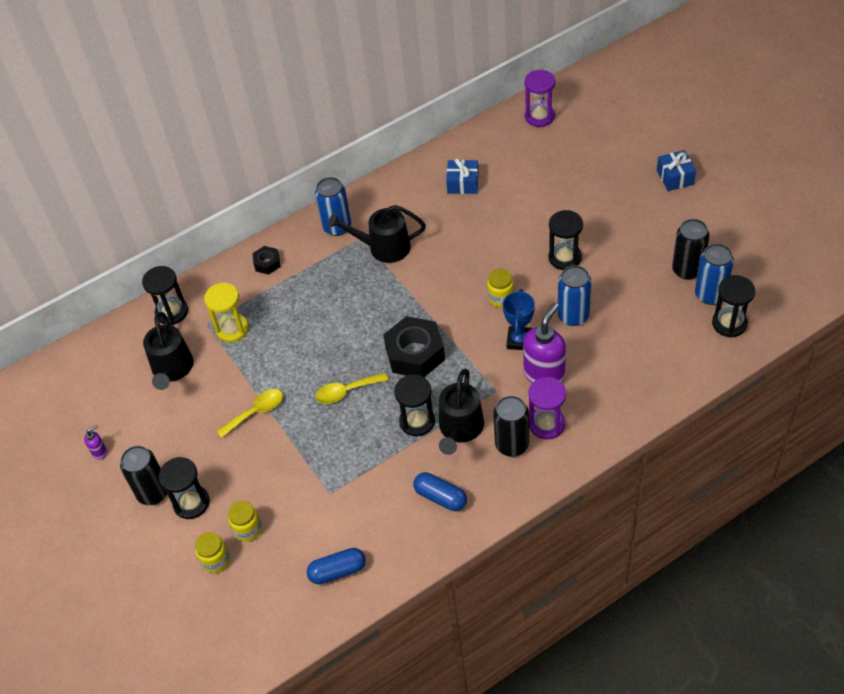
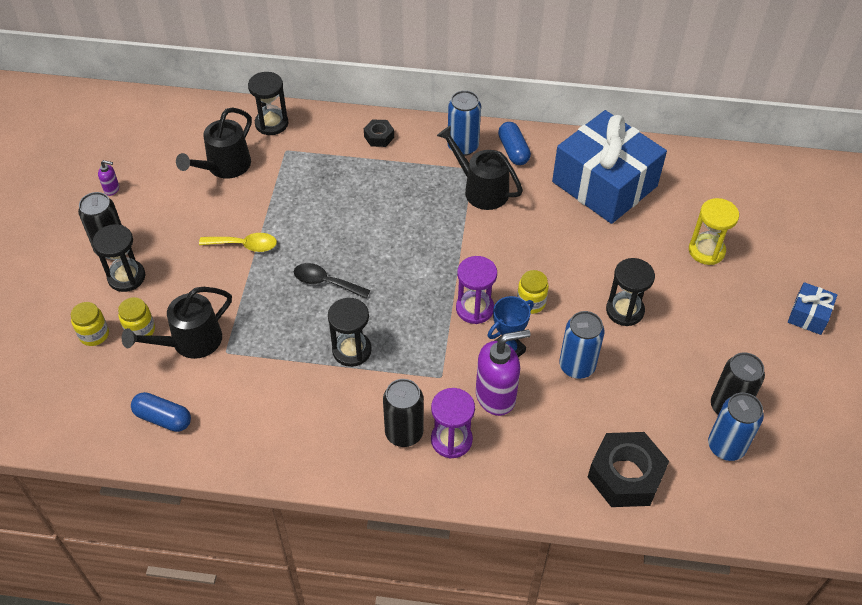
camera: 35 degrees right, 0 degrees up
(232, 329) = (298, 168): yellow hourglass -> yellow hourglass (706, 251)
(346, 391) = (325, 282): yellow spoon -> black spoon
(415, 354) = (410, 294): black nut -> black nut (625, 475)
(440, 497) = (301, 427): blue capsule -> blue capsule (513, 151)
(460, 429) = (377, 385): black watering can -> black watering can (190, 342)
(463, 183) = (604, 184): blue gift -> blue gift, size x2.34
(539, 116) = (736, 174): purple hourglass -> purple hourglass (474, 308)
(729, 323) = (716, 487): black hourglass -> none

